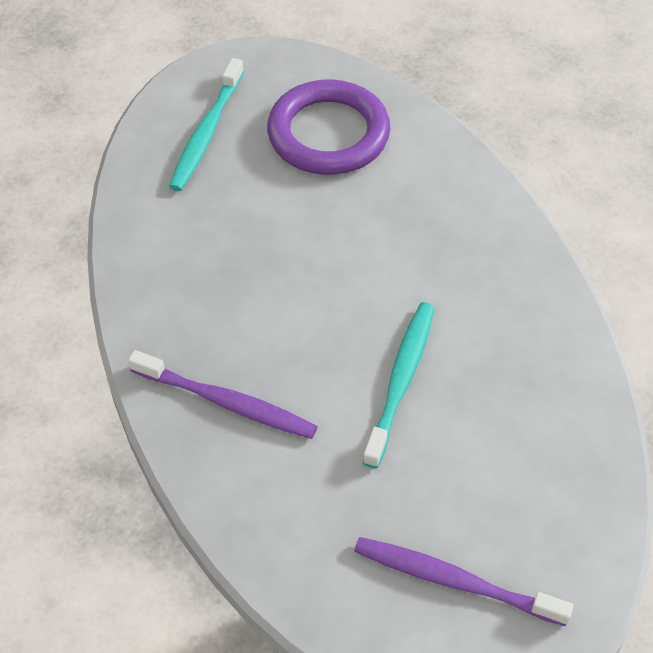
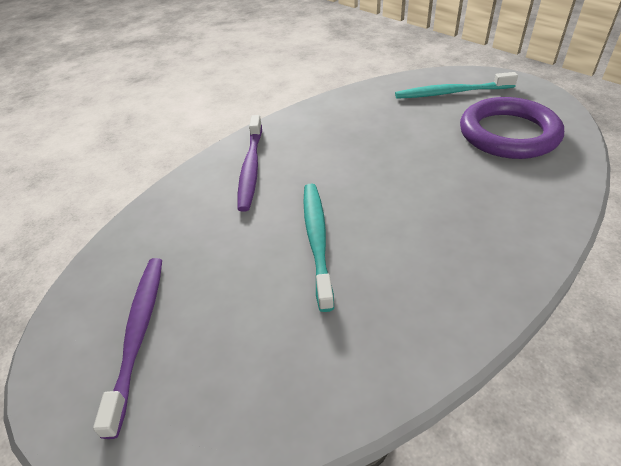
camera: 70 degrees right, 10 degrees down
(401, 380) = (317, 239): turquoise toothbrush -> turquoise toothbrush turned 90 degrees counterclockwise

